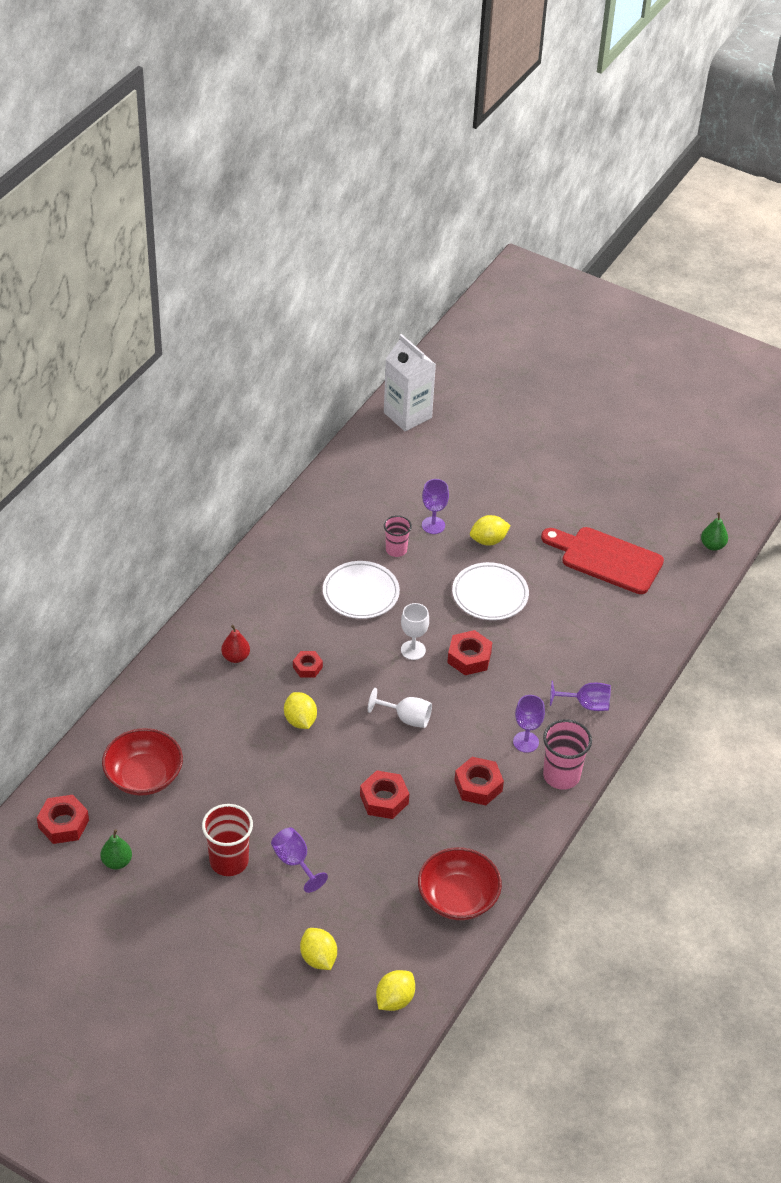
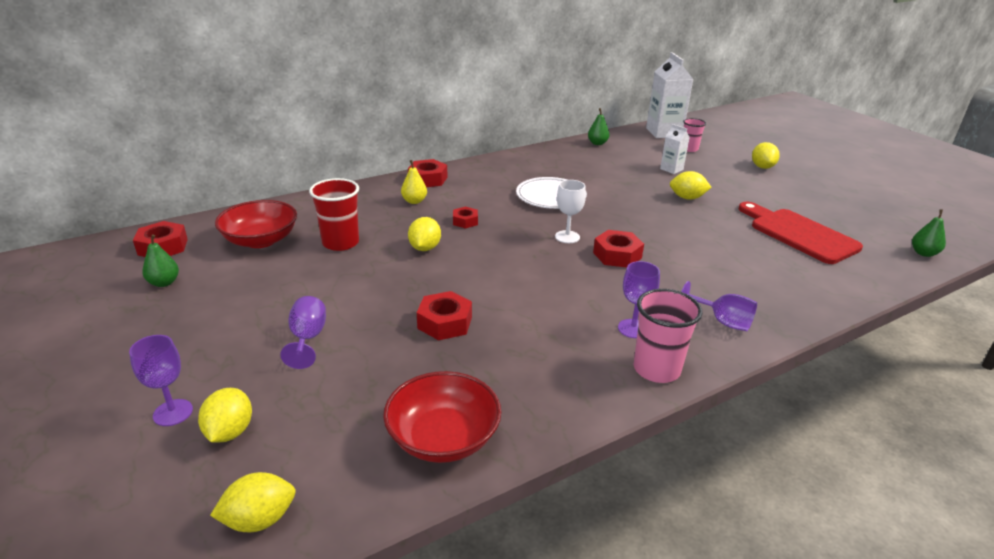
camera: 30 degrees right, 15 degrees down
(229, 861) = (251, 316): red cup -> red cup (340, 243)
(235, 657) = (414, 201): red pear -> yellow pear
(349, 469) = (597, 143): none -> green pear
(396, 550) = (601, 184): pink cup -> pink cup (689, 149)
(406, 718) = (522, 275): white goblet -> none
(433, 525) = (643, 180): purple goblet -> purple goblet (173, 412)
(450, 492) = (671, 169): none -> white carton
(478, 786) = (553, 345): red nut -> red nut (428, 179)
(490, 594) = (666, 225): white plate -> none
(537, 450) = (762, 167): none -> yellow lemon

